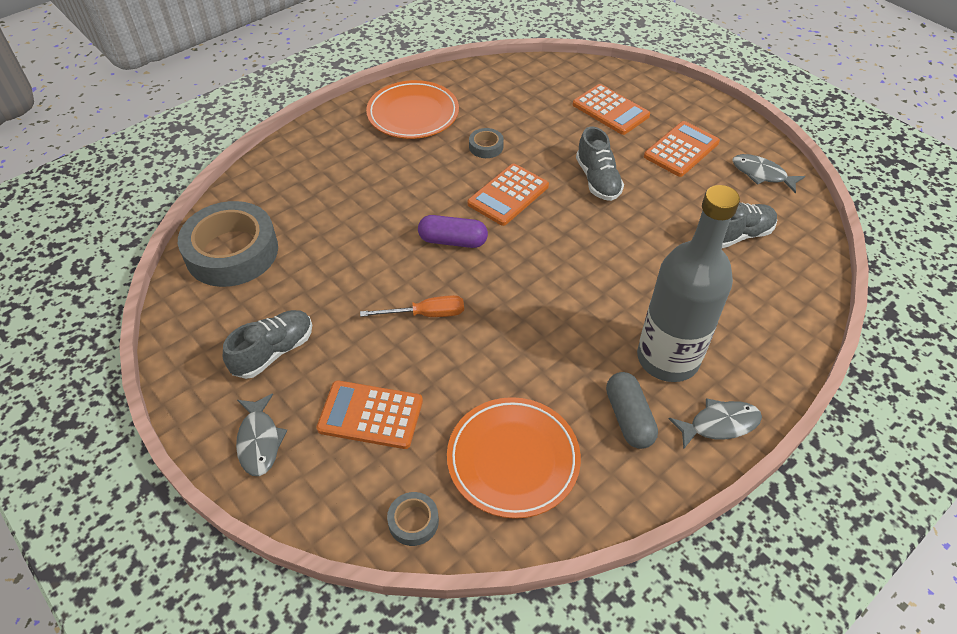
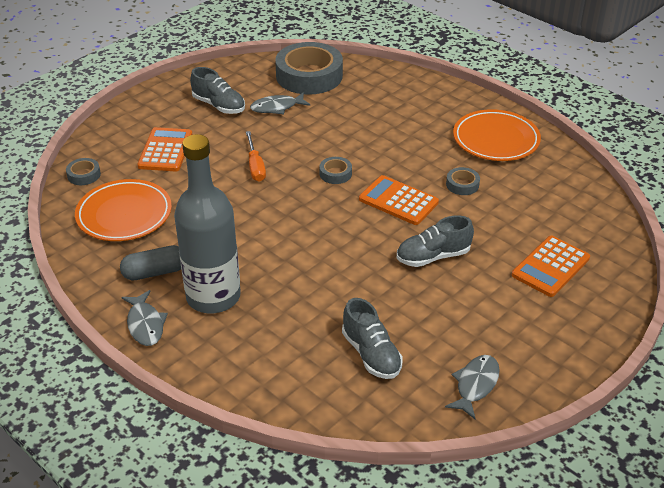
camera: 85 degrees right, 10 degrees down
(259, 441) = (149, 110): grey fish -> grey fish (277, 107)
(453, 241) = (335, 174): purple capsule -> grey tape
(681, 149) = (499, 320): orange calculator -> none

